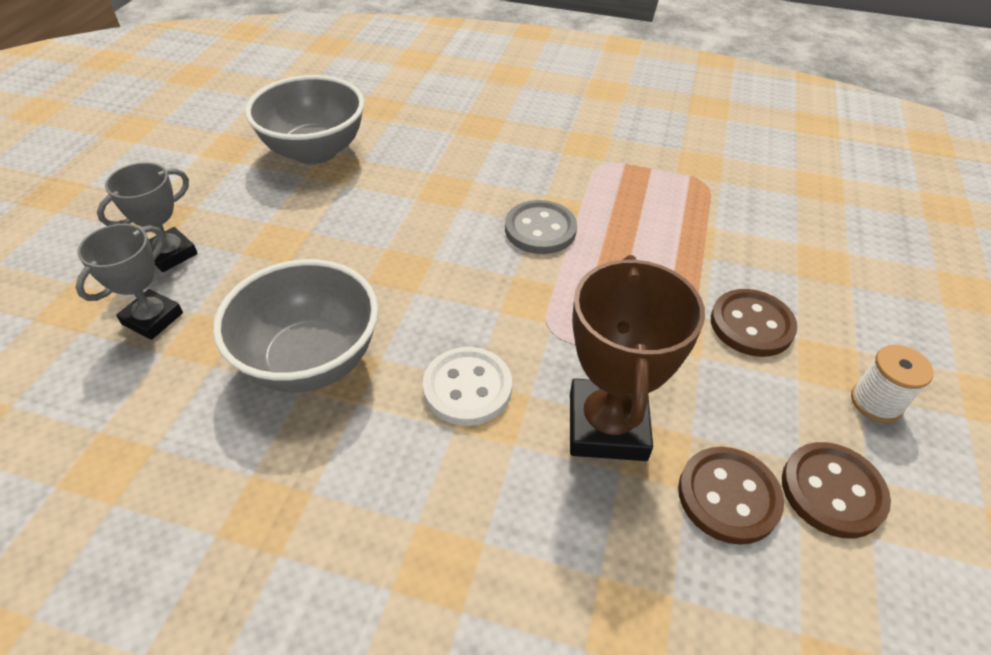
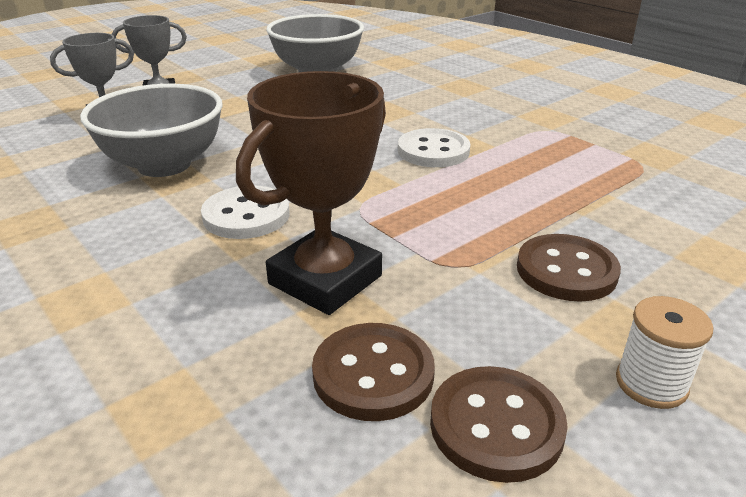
camera: 35 degrees right, 15 degrees down
(540, 229) = (433, 151): grey button -> white button

